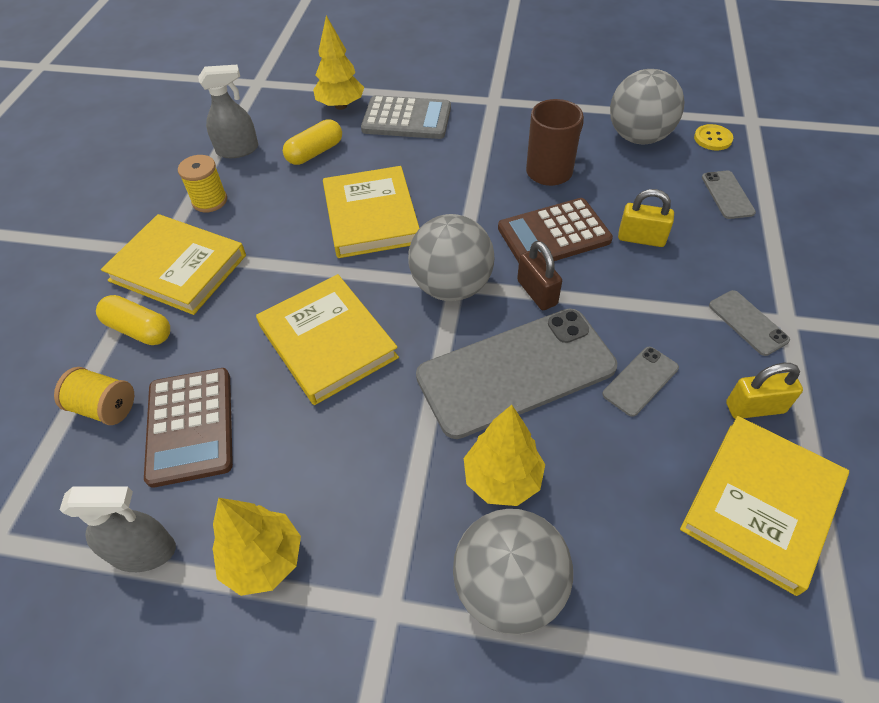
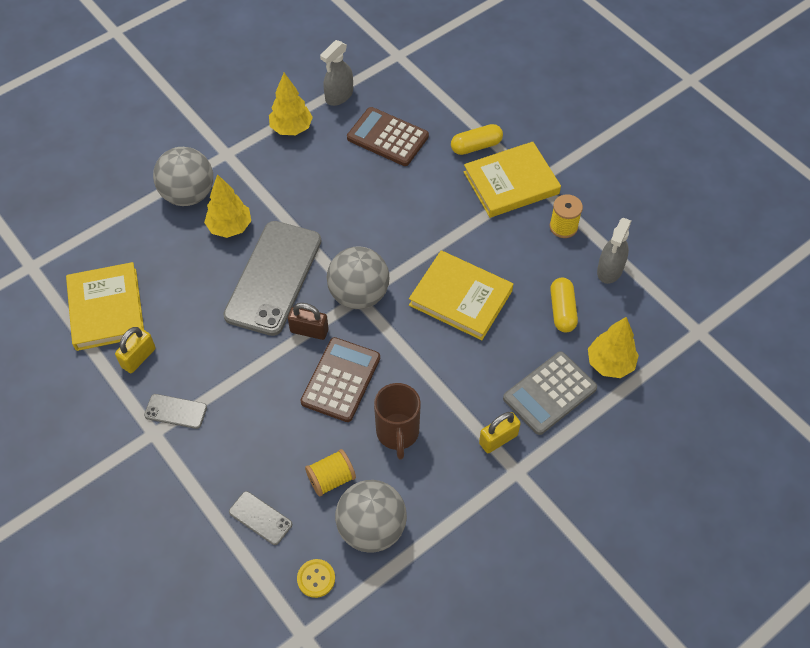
camera: 130 degrees right, 5 degrees up
(104, 407) = (434, 113): yellow spool -> yellow spool (331, 479)
(328, 342) = (381, 215): yellow book -> none
(640, 381) = (207, 324): grey phone -> none
(641, 238) = (285, 424): yellow padlock -> yellow padlock (498, 439)

